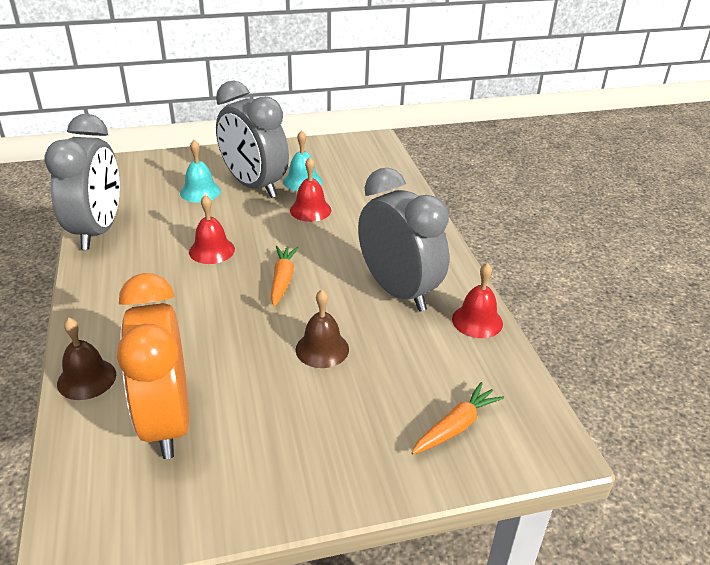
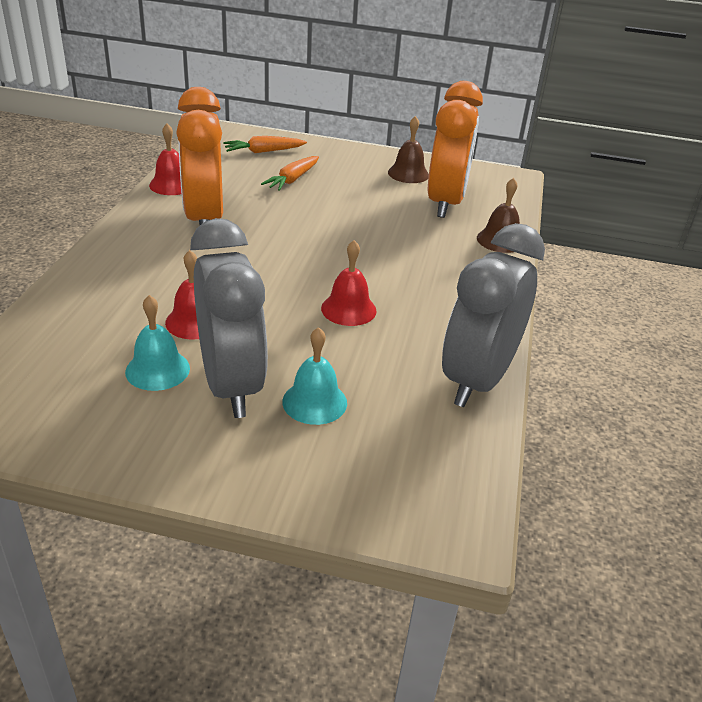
camera: 155 degrees left, 0 degrees up
(282, 280) = (297, 258): orange carrot -> orange carrot (292, 179)
(322, 349) = (309, 205): brown bell -> brown bell (408, 173)
(398, 291) = (204, 219): grey clock -> orange clock

